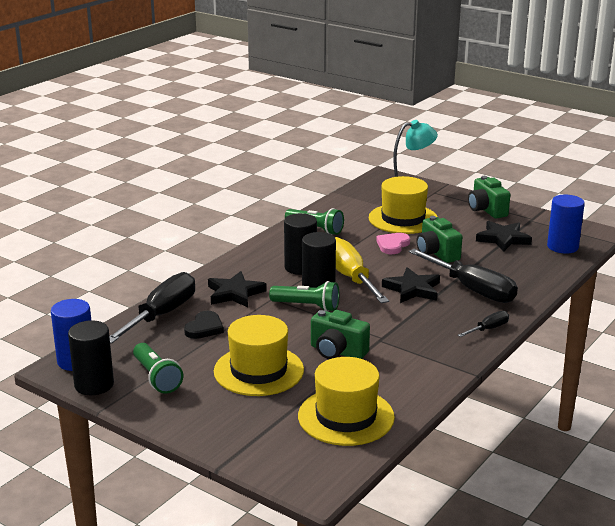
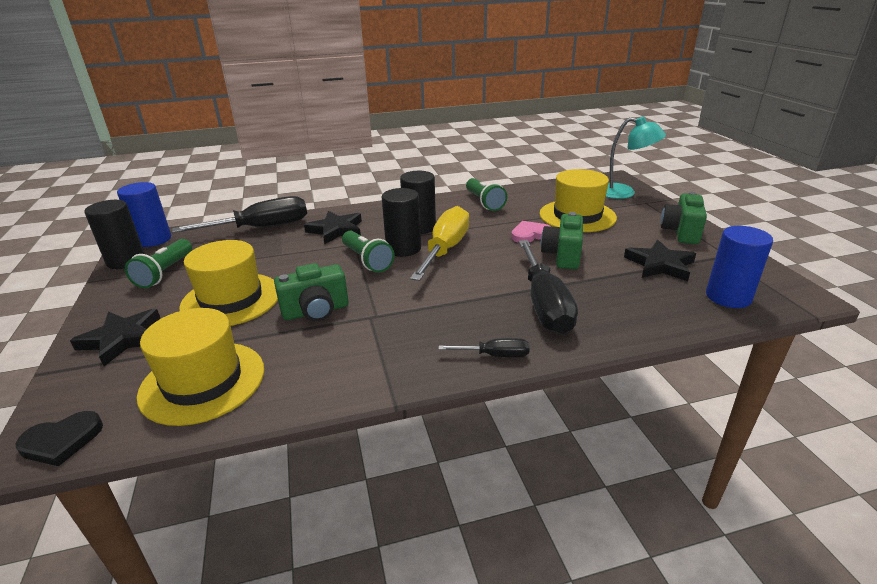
camera: 40 degrees right, 5 degrees up
(204, 328) = (267, 248): black heart -> black heart (62, 441)
(337, 352) = (316, 311): green camera -> green camera turned 90 degrees counterclockwise
(412, 289) = (483, 280): black star -> black star (122, 339)

